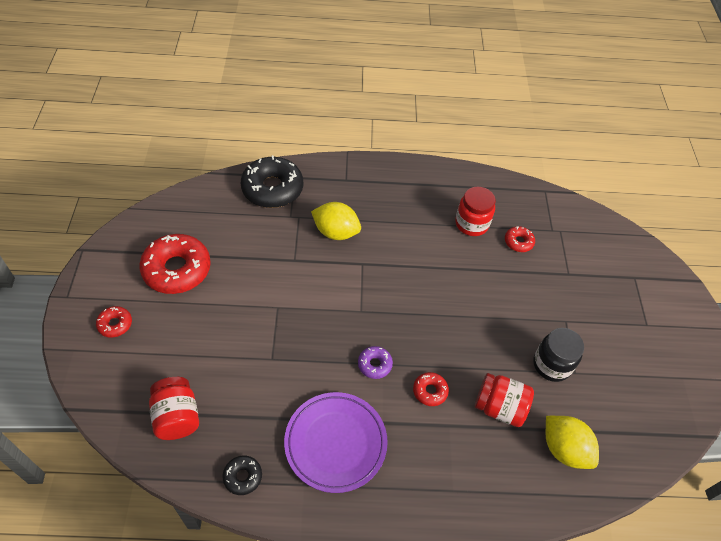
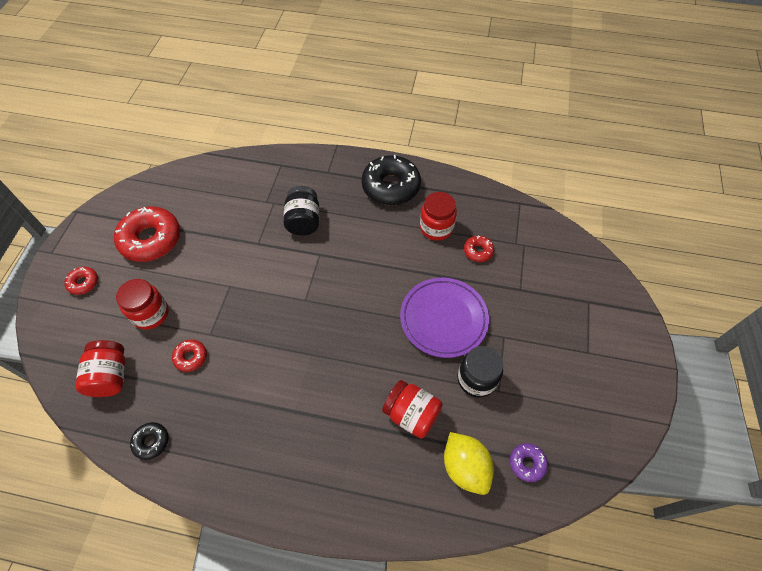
camera: 15 degrees right, 5 degrees up
(201, 347) = (151, 314): none -> red jar
(272, 189) = (257, 174): black donut -> black donut (391, 186)
(335, 443) = (244, 424): purple plate -> purple plate (443, 319)
(336, 232) = (303, 221): yellow lemon -> black jar
(374, 364) = (303, 353): purple donut -> purple donut (527, 463)
(430, 391) = (348, 387): red donut -> red donut (191, 357)

